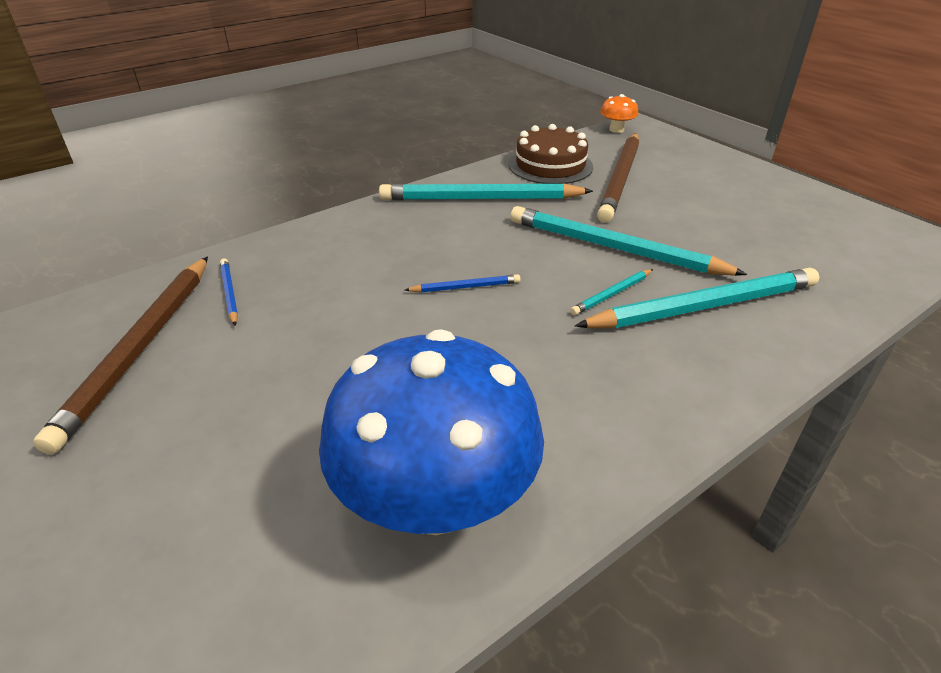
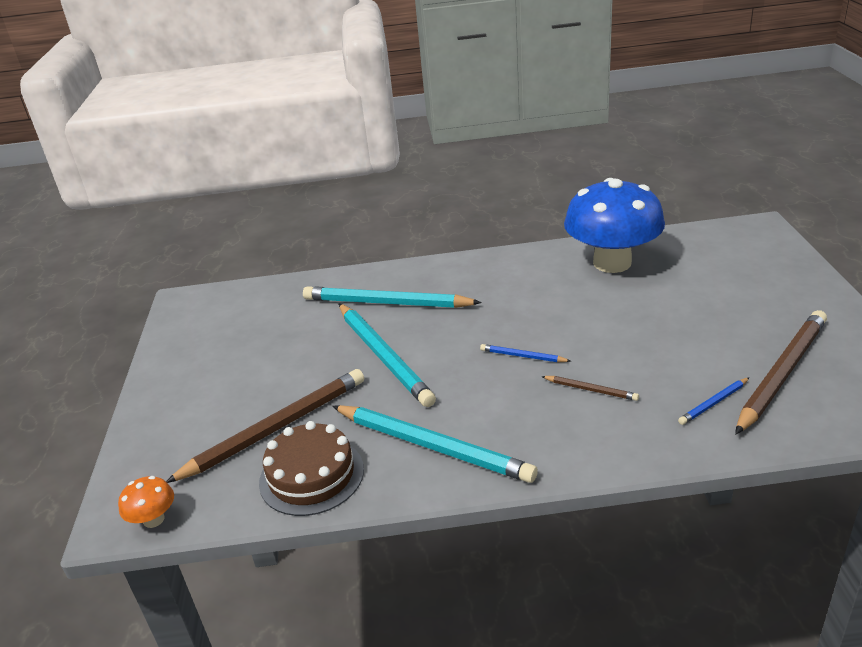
camera: 145 degrees left, 5 degrees down
(229, 293) = (713, 403): blue pencil -> blue pencil turned 45 degrees clockwise
(367, 273) = (591, 390): none -> brown pencil
(612, 294) = (430, 324): turquoise pencil -> none

